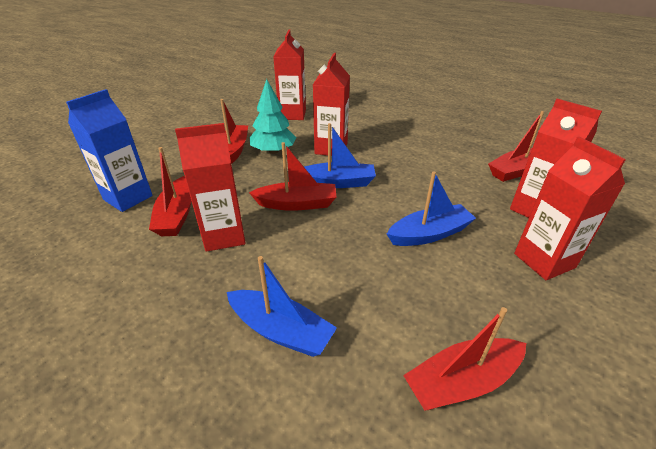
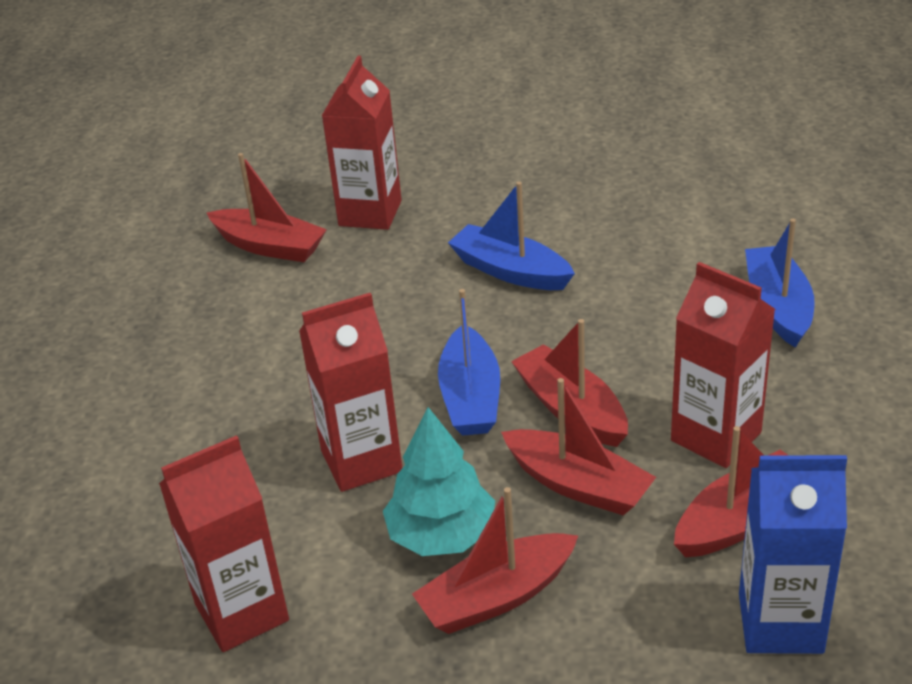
camera: 120 degrees left, 0 degrees up
(338, 182) = (471, 397): blue boat -> blue boat turned 150 degrees counterclockwise
(462, 382) = (694, 196): red boat -> red boat (578, 485)
(544, 260) = (475, 189): red carton -> none

